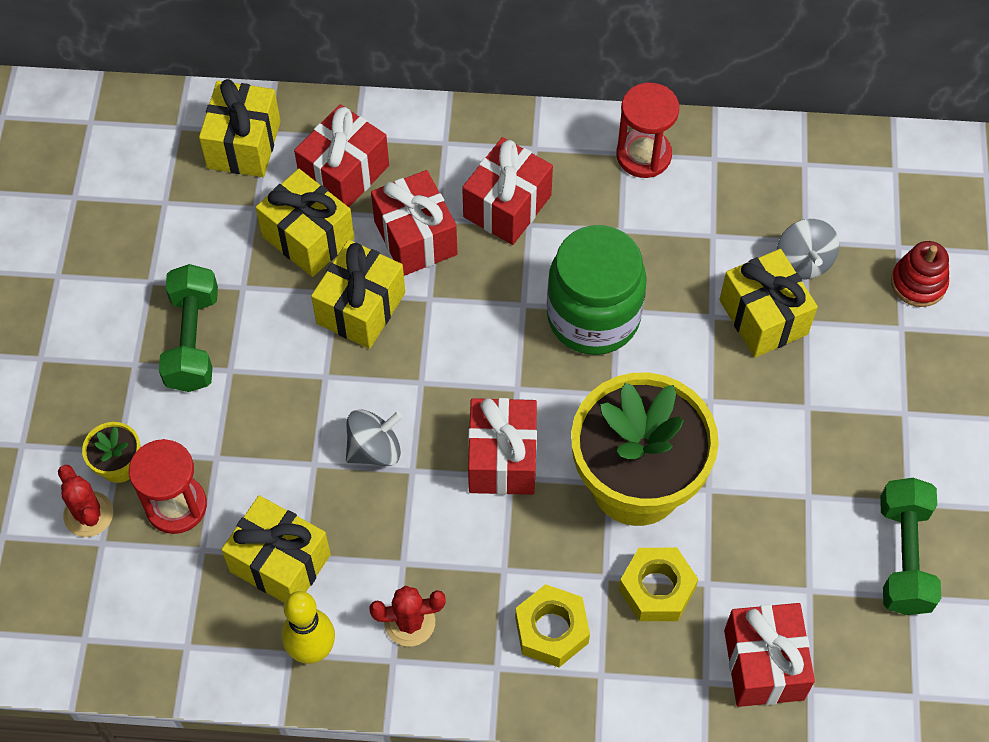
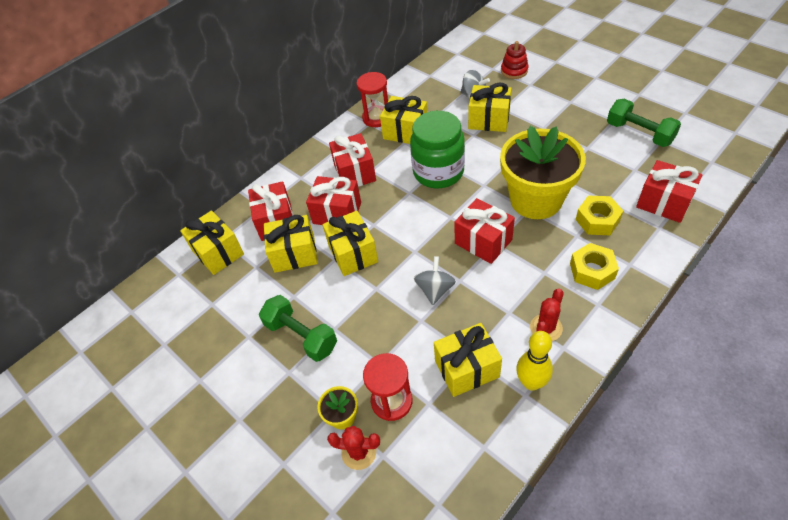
camera: 45 degrees left, 10 degrees down
(644, 216) = (405, 132): none -> yellow gift

